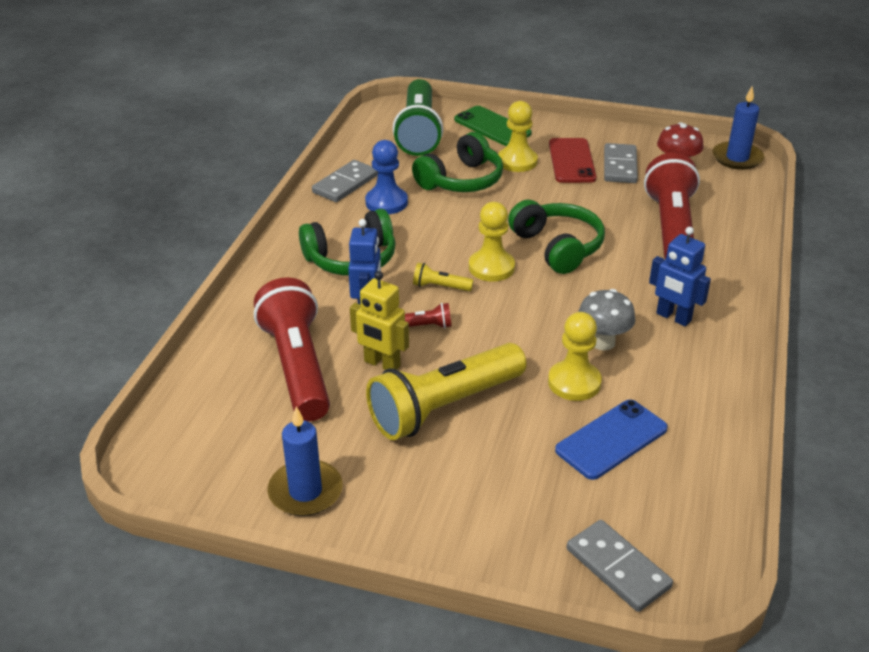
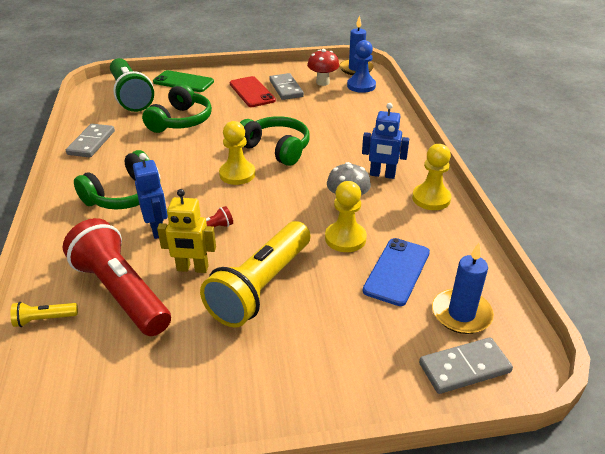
camera: 25 degrees left, 0 degrees up
(305, 491) = (183, 398): blue candle -> blue candle (461, 314)
(386, 202) = (131, 148): blue pawn -> blue pawn (361, 86)
(440, 287) = (206, 197): yellow flashlight -> yellow flashlight (44, 319)
(517, 161) = (214, 100): yellow pawn -> yellow pawn (431, 198)
(618, 568) = (464, 368): grey domino -> grey domino turned 45 degrees counterclockwise
(671, 228) = (343, 119): red flashlight -> none

